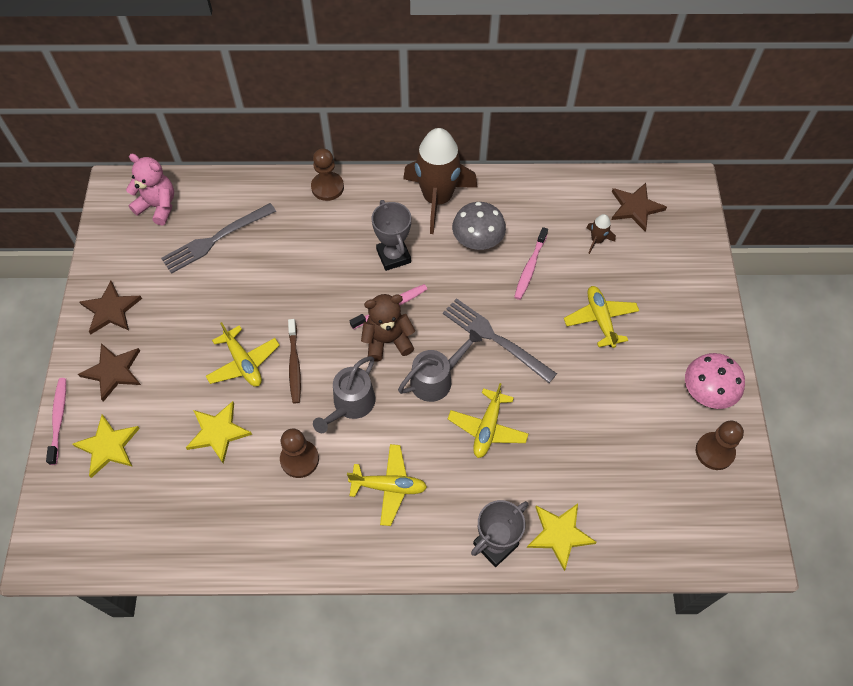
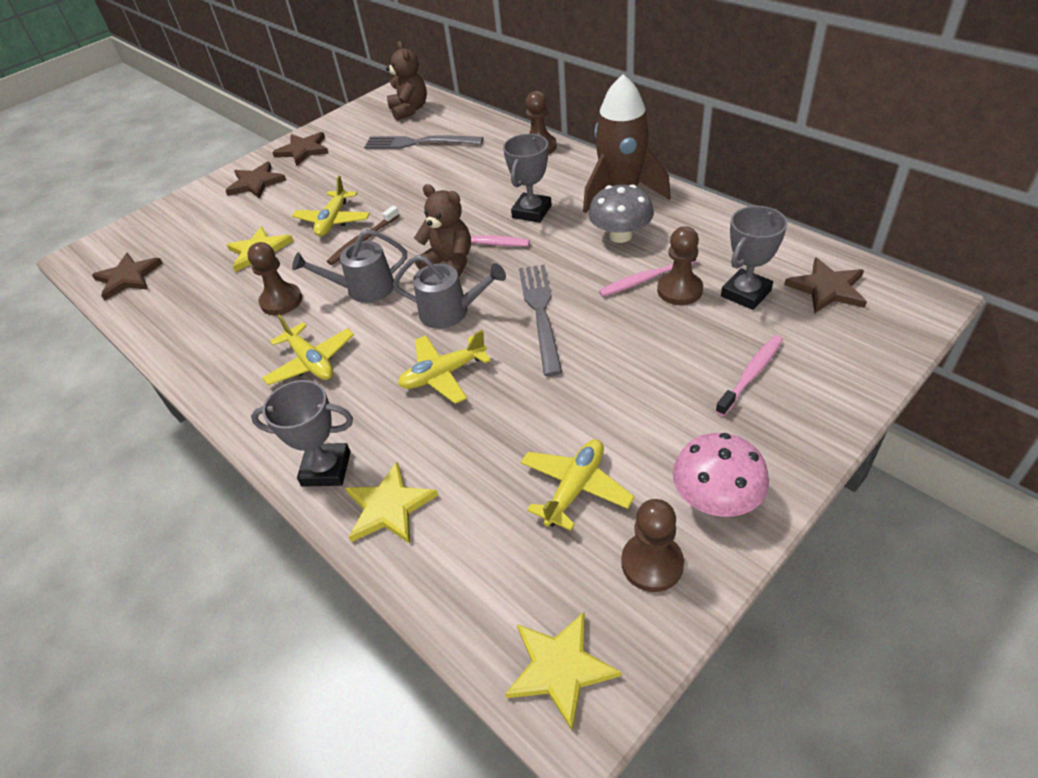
camera: 50 degrees right, 15 degrees down
(59, 419) = (193, 191): pink toothbrush -> pink toothbrush (751, 374)
(108, 446) = (193, 221): yellow star -> yellow star (560, 668)
(129, 537) = (128, 278): none -> brown star
(158, 206) = (409, 110): pink teddy bear -> brown teddy bear
(558, 263) = (679, 290): none -> brown pawn
(597, 240) = (745, 293): brown rocket -> grey trophy
(600, 319) = (667, 358): yellow plane -> yellow plane (575, 488)

